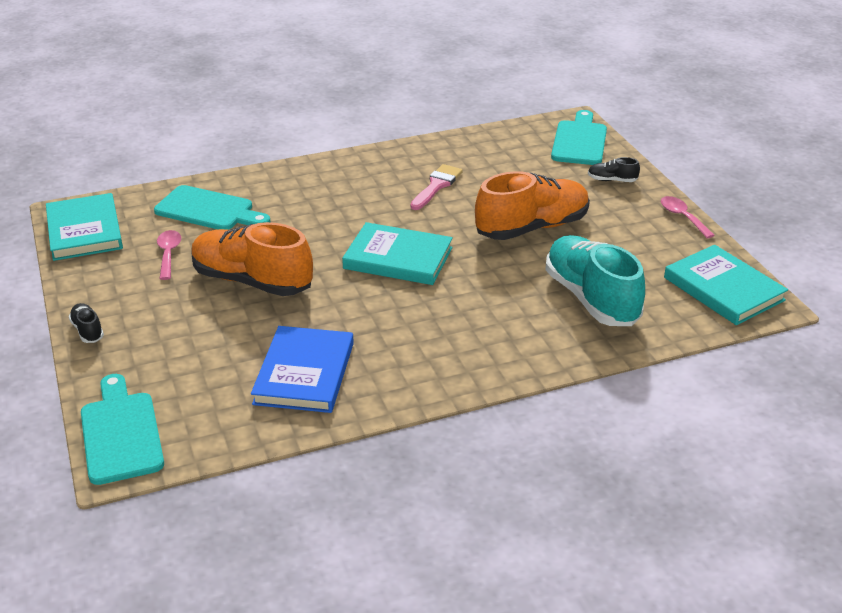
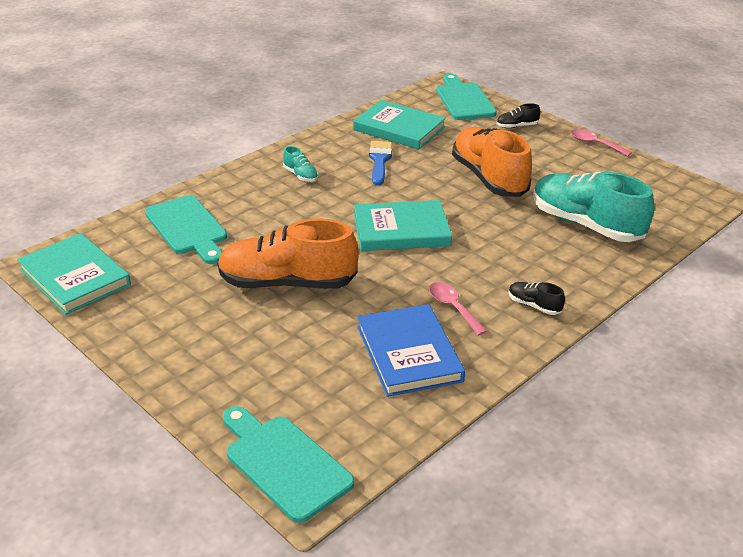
camera: 25 degrees left, 0 degrees up
(88, 330) = (163, 373): black shoe -> black shoe (534, 305)
(168, 254) = (183, 278): pink spoon -> pink spoon (453, 307)
(209, 210) = (188, 228): turquoise cutting board -> turquoise cutting board turned 60 degrees clockwise
(348, 184) = (300, 175): none -> turquoise shoe
(436, 186) = (379, 161): pink brush -> blue brush
(532, 228) = (489, 178): orange shoe -> orange shoe turned 60 degrees counterclockwise
(723, 289) = (673, 193): turquoise book -> turquoise book (399, 128)

